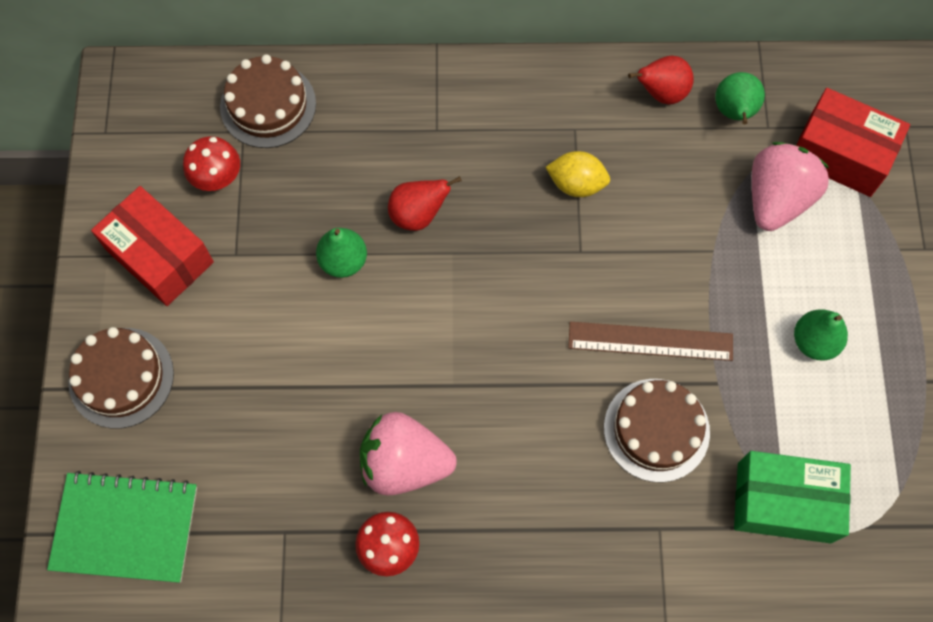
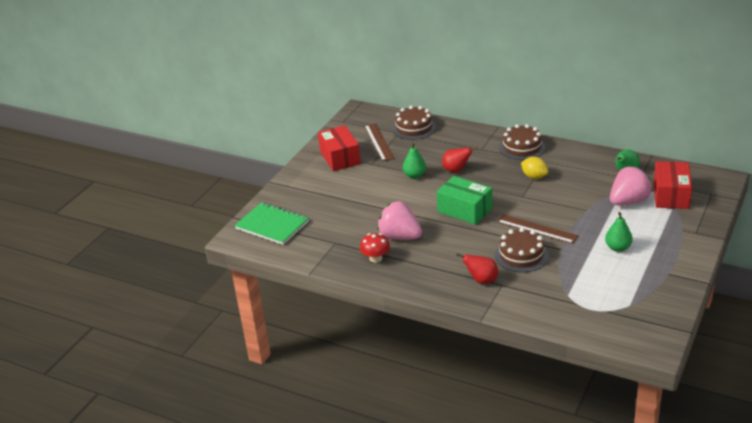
camera: 30 degrees right, 35 degrees down
(121, 377) = (300, 185): brown cake -> brown cake (522, 147)
(217, 176) = (378, 142): red mushroom -> brown ruler
(661, 93) = (593, 159): red pear -> red pear (481, 280)
(784, 502) = (568, 292): green box -> green box (464, 210)
(840, 154) = (671, 195): red box -> red box turned 45 degrees clockwise

